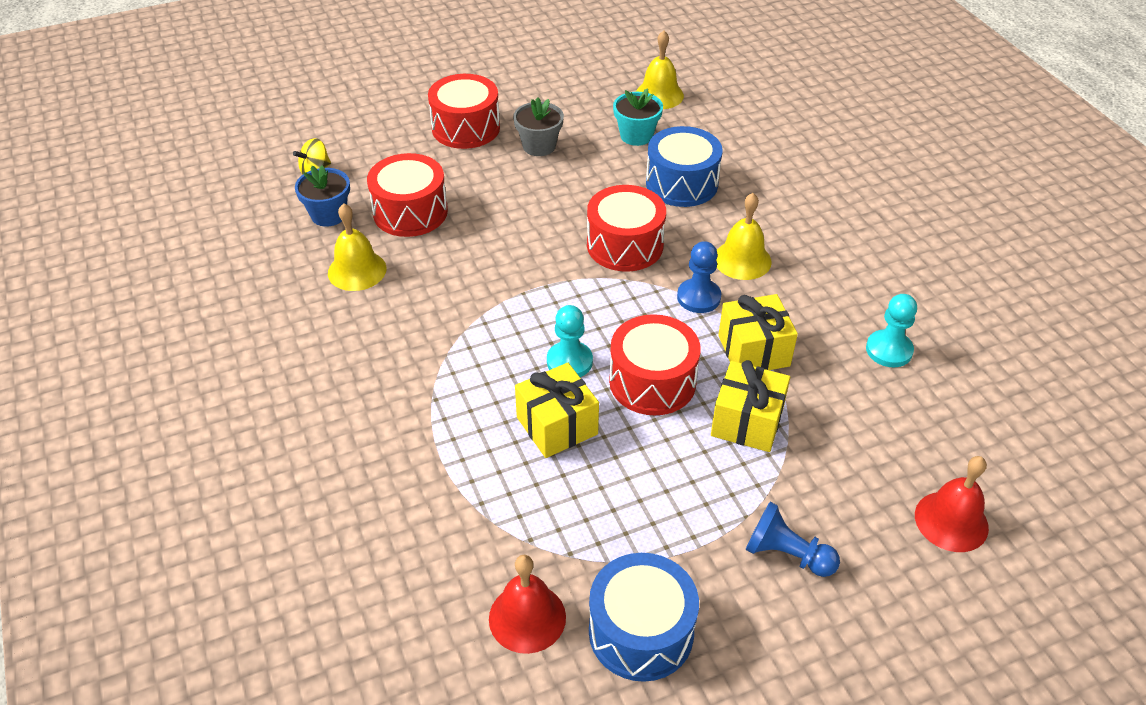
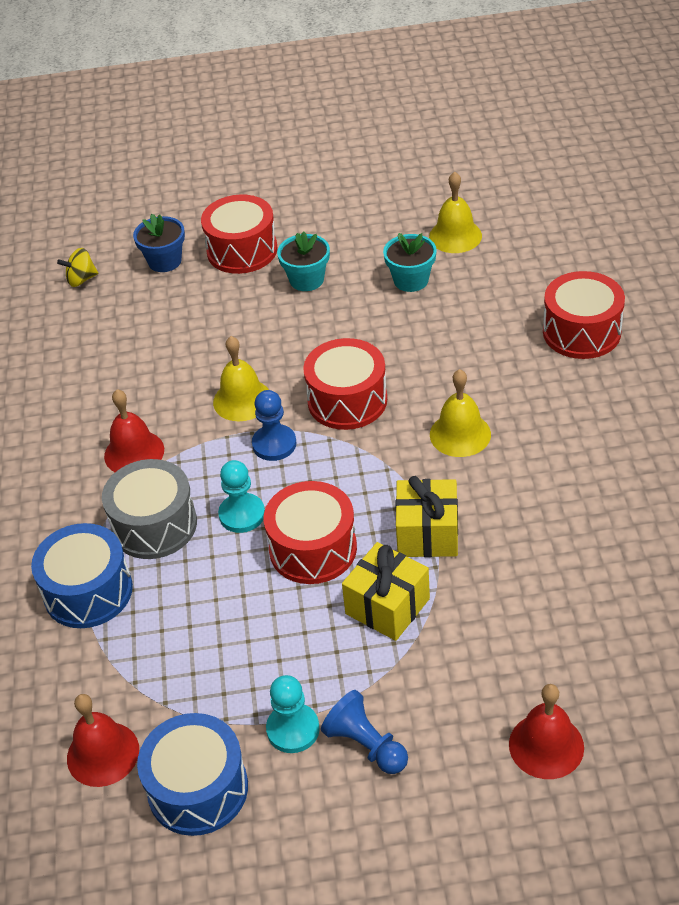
camera: 20 degrees right, 0 degrees up
(328, 215) = (77, 328): blue flower pot -> blue flower pot (165, 261)
(357, 270) = (81, 389): yellow bell -> yellow bell (242, 400)
(410, 212) = (153, 335): red drum -> red drum (581, 332)
(436, 321) = (134, 452): none -> red bell
(486, 385) = (154, 525): none -> grey drum
(539, 146) = (306, 280): grey flower pot -> turquoise flower pot
(557, 426) = (203, 577): yellow gift -> none
(681, 183) = (434, 340): blue drum -> blue drum (88, 591)
(698, 297) = (397, 468): blue pawn -> blue pawn (274, 444)
(889, 350) = (568, 556): turquoise pawn -> turquoise pawn (293, 729)

